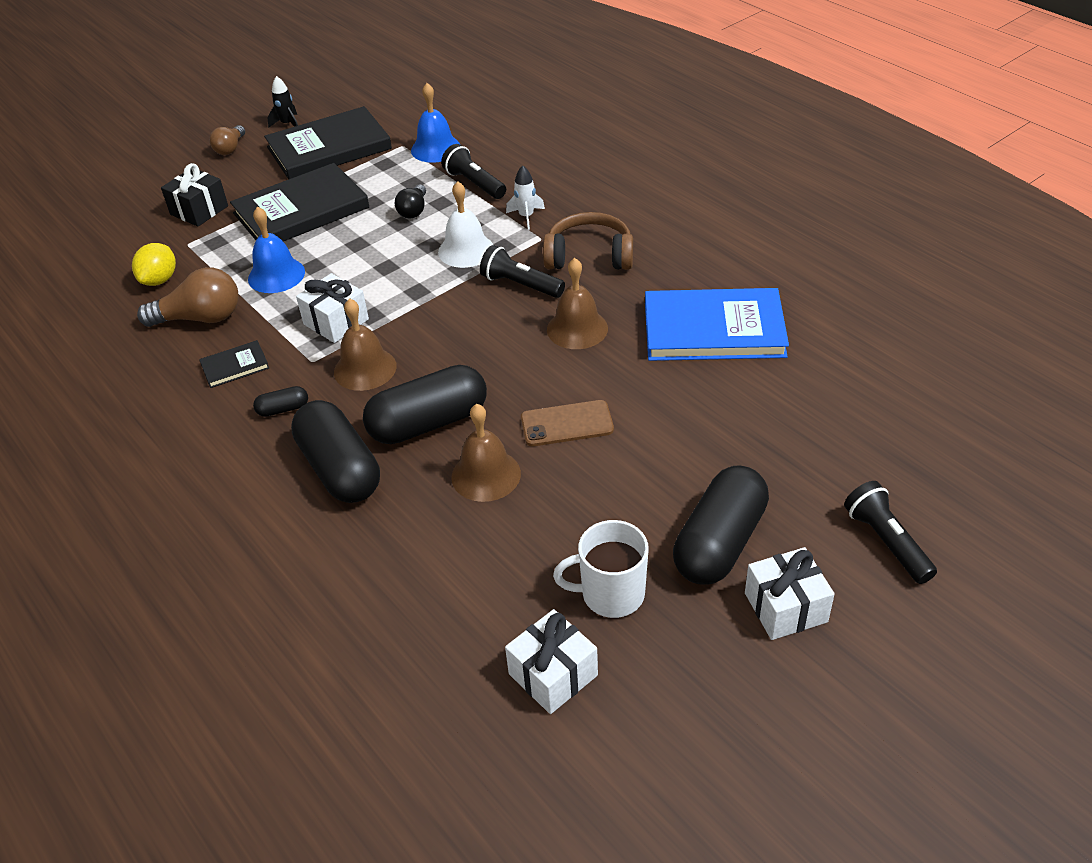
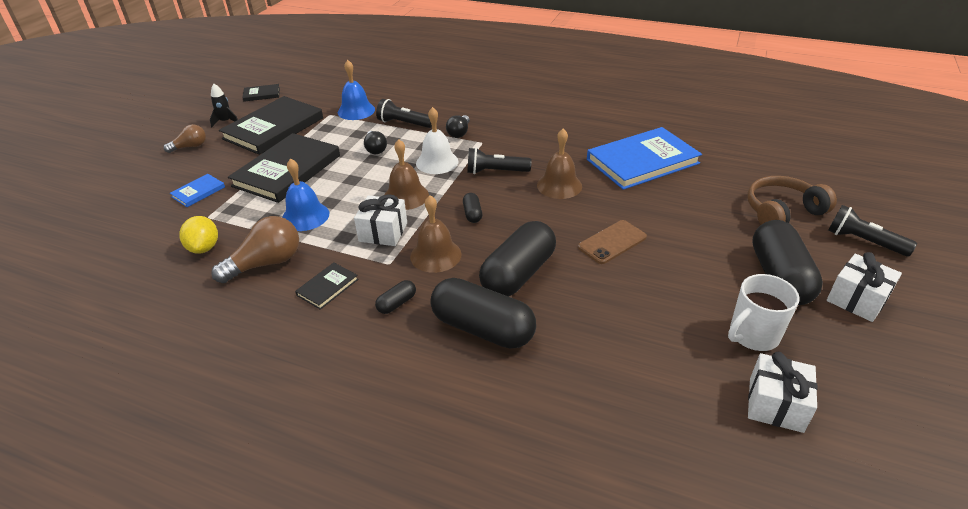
camera: 30 degrees left, 5 degrees down
(199, 210) = (198, 192): black gift -> blue book
(230, 148) = (190, 147): brown light bulb -> brown light bulb turned 105 degrees counterclockwise
(351, 95) = (262, 94): none -> black book
(445, 332) = (472, 214): none -> black capsule
(486, 475) = (592, 292): brown bell -> brown bell (406, 196)
(526, 216) = (459, 133): white rocket -> black light bulb
(589, 256) = (523, 143): brown headphones -> brown headphones (782, 212)

